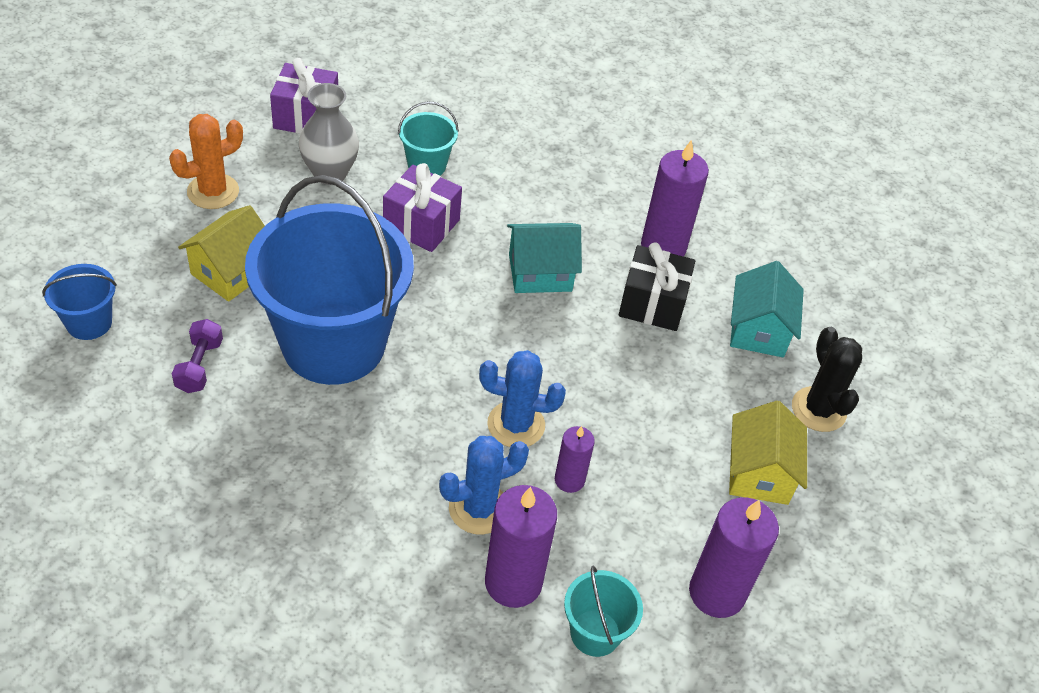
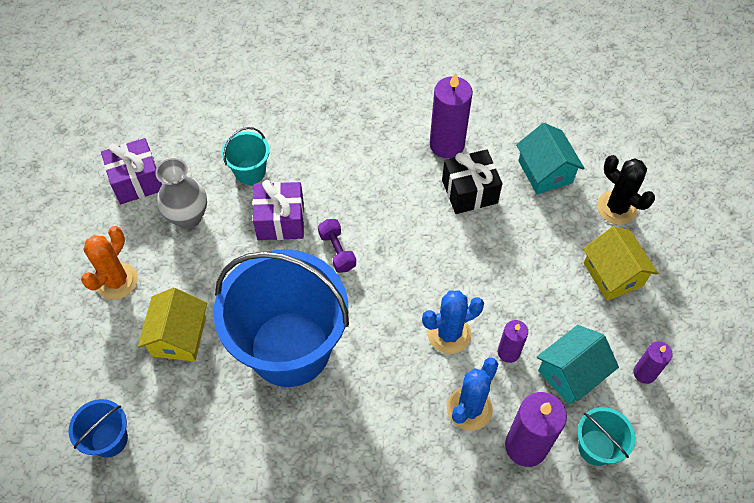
camera: 25 degrees left, 10 degrees up
(199, 366) = (213, 423): purple dumbbell -> purple dumbbell (337, 251)
(540, 272) = (384, 211): turquoise house -> turquoise house (571, 373)
(716, 592) = (644, 373): purple candle -> purple candle, size x0.57

